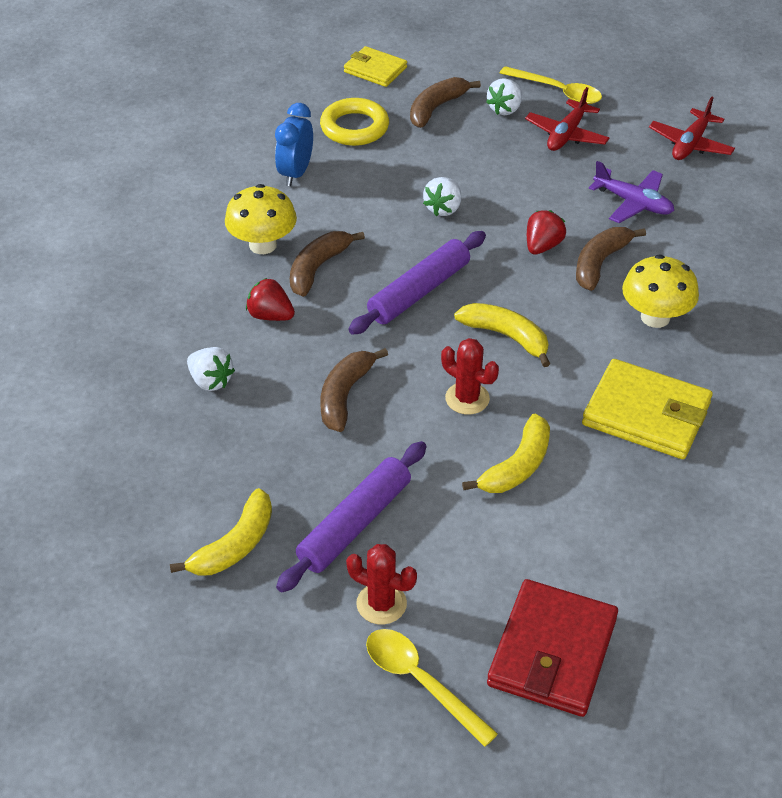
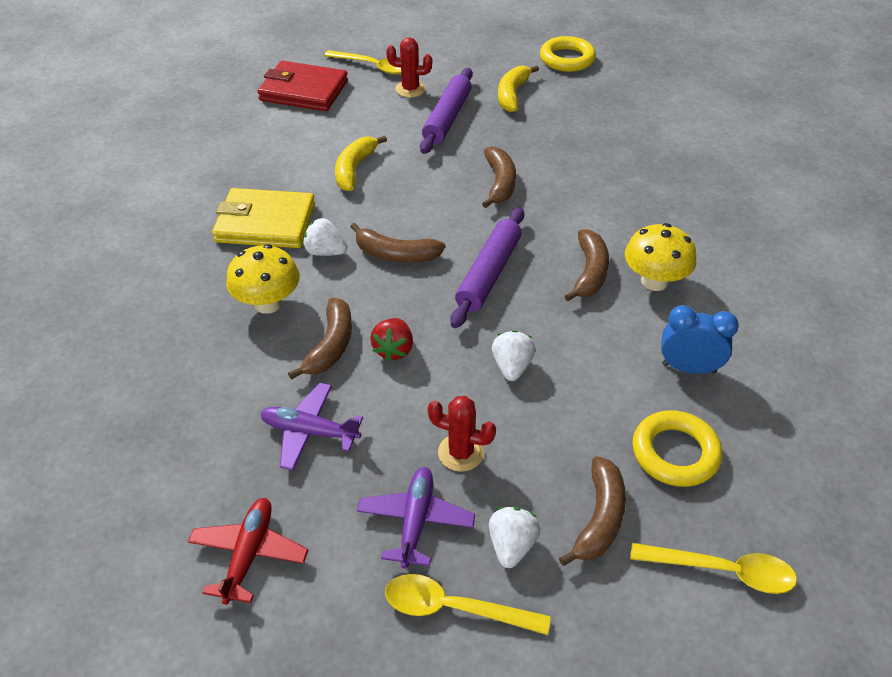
camera: 160 degrees right, 0 degrees up
(97, 602) = (567, 59): none -> yellow ring
(210, 381) = (602, 170): white strawberry -> white strawberry (325, 252)
(270, 316) = (597, 224): red strawberry -> none
(295, 173) = (688, 368): blue clock -> blue clock turned 75 degrees counterclockwise
(375, 70) = (722, 571): yellow wallet -> yellow spoon
(467, 398) = (408, 202): red cactus -> red cactus (461, 453)
(506, 337) = (395, 254): yellow banana -> brown banana
(552, 652) = (304, 91): red wallet -> red wallet turned 75 degrees counterclockwise
(566, 134) = (415, 521): red plane -> purple plane

